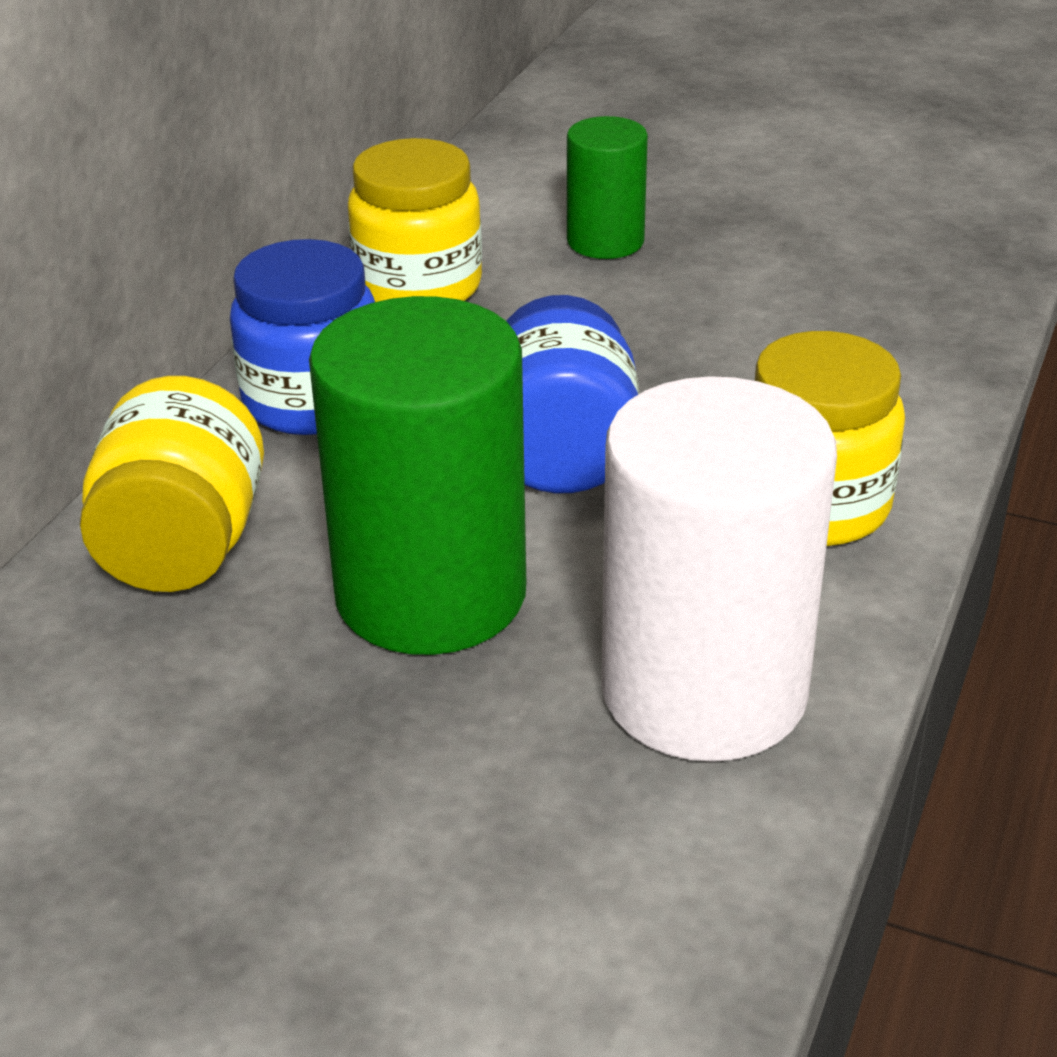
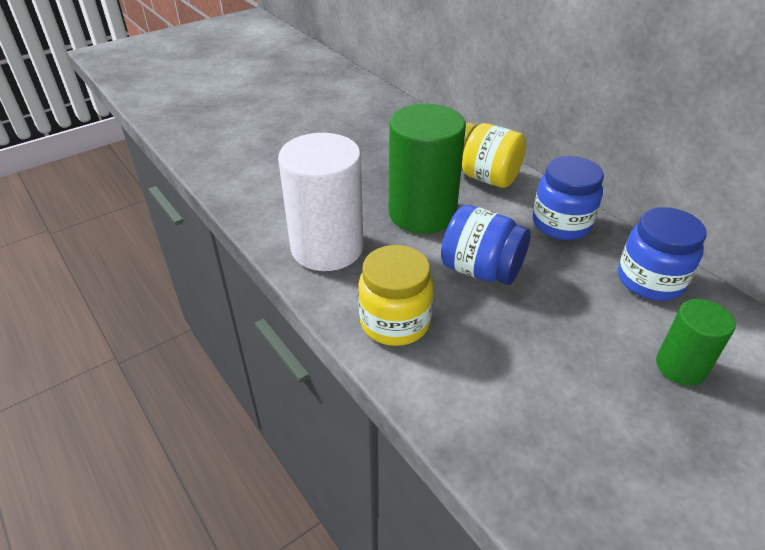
camera: 120 degrees right, 5 degrees up
(418, 287) = (650, 280): yellow jar -> blue jar

